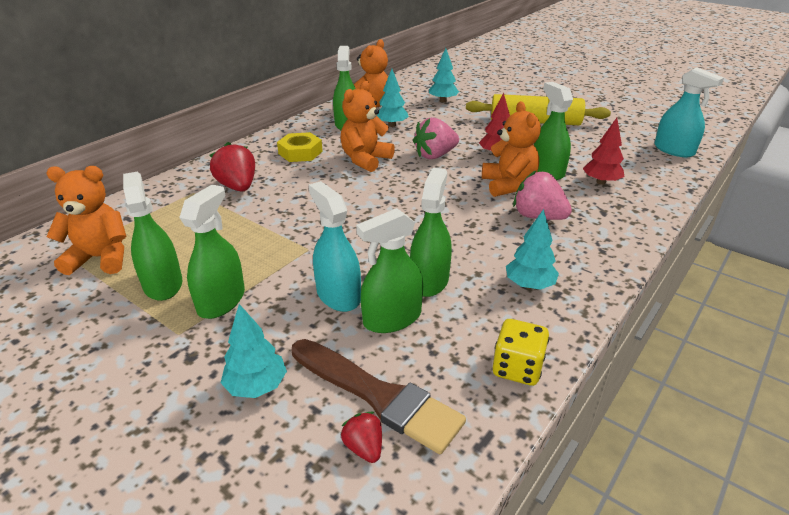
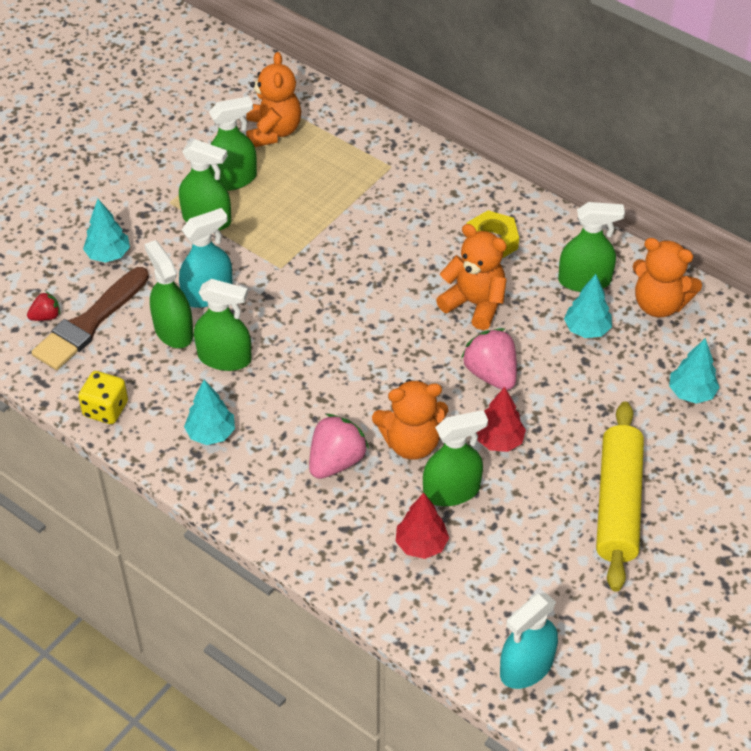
camera: 90 degrees right, 15 degrees up
(238, 187) = (403, 198): red strawberry -> none

